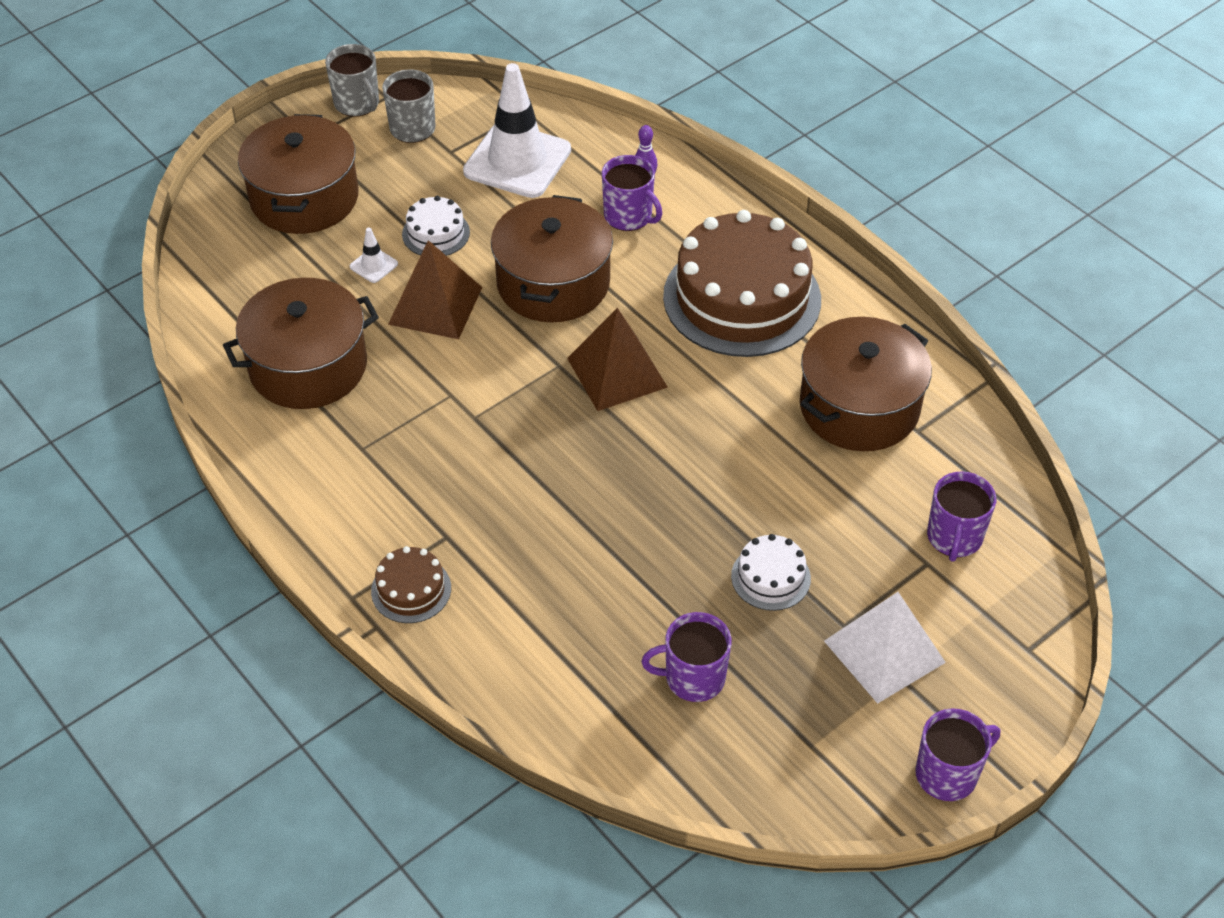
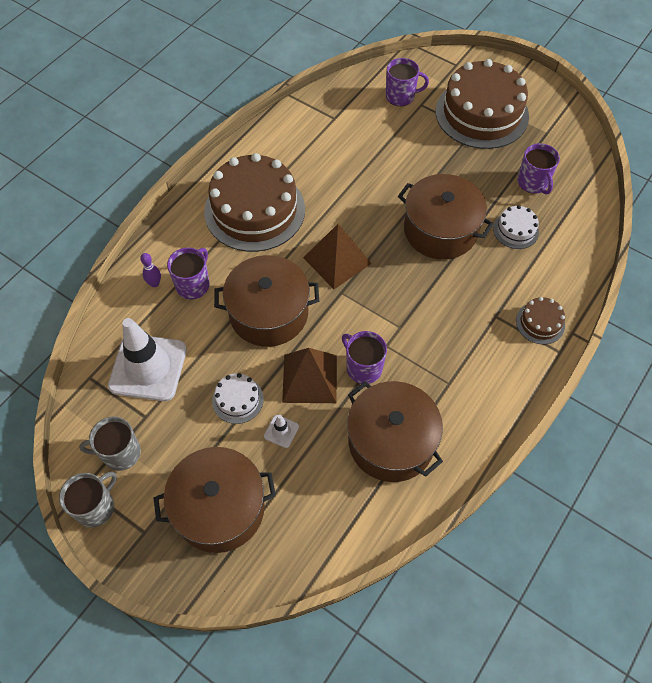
camera: 105 degrees left, 10 degrees up
(770, 577) = (457, 163): white cake -> white cake (515, 230)
(859, 407) = (325, 144): brown pot -> brown pot (440, 230)
(884, 652) = (481, 113): white pyramid -> brown cake
(947, 774) = (536, 84): purple mug -> purple mug (363, 367)

